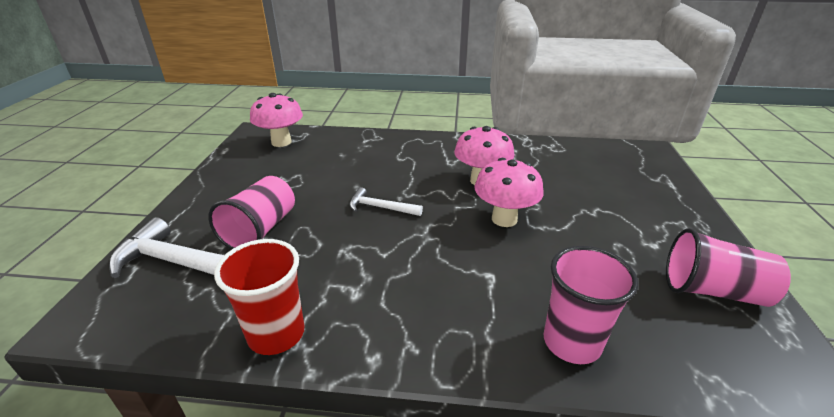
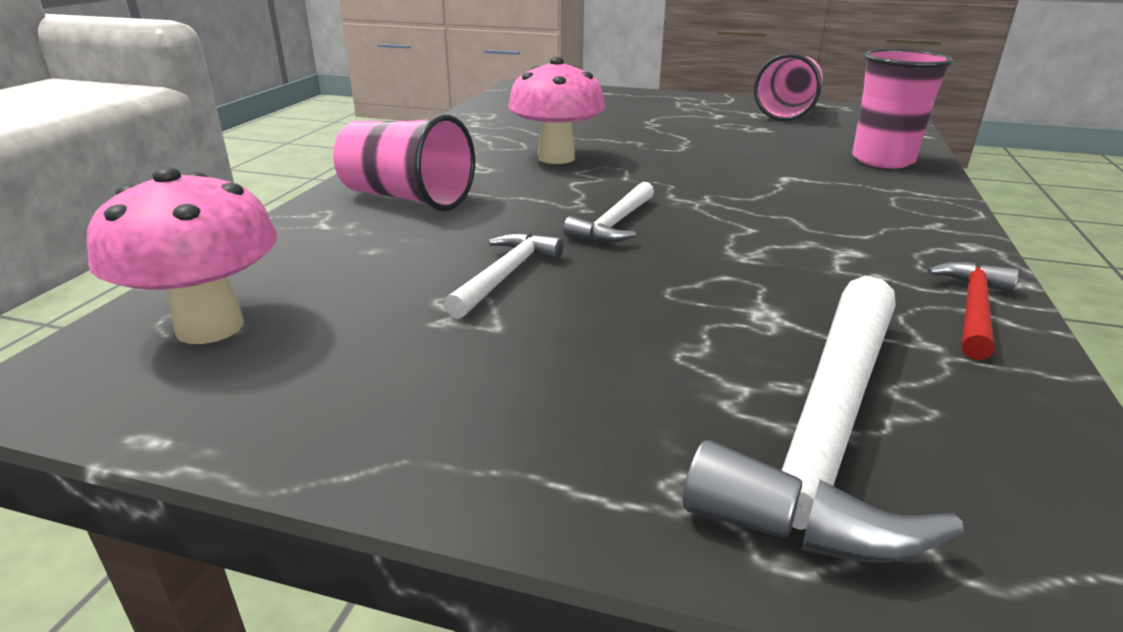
camera: 80 degrees left, 5 degrees down
(261, 230) = (678, 338): pink cup -> pink cup (407, 198)
(276, 334) = (973, 309): red cup -> red hammer
(318, 185) = (505, 275): none -> white hammer
(504, 219) = (663, 158): pink mushroom -> none

